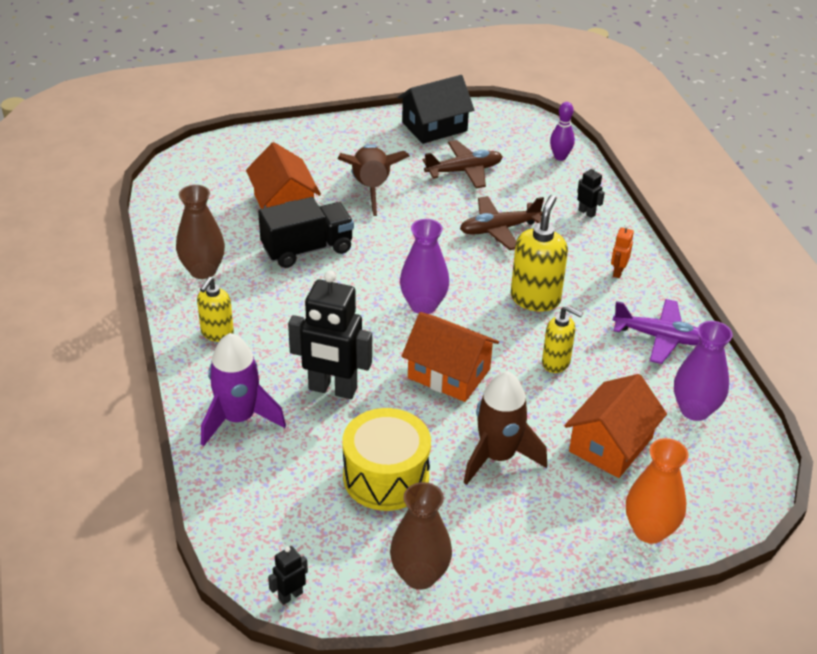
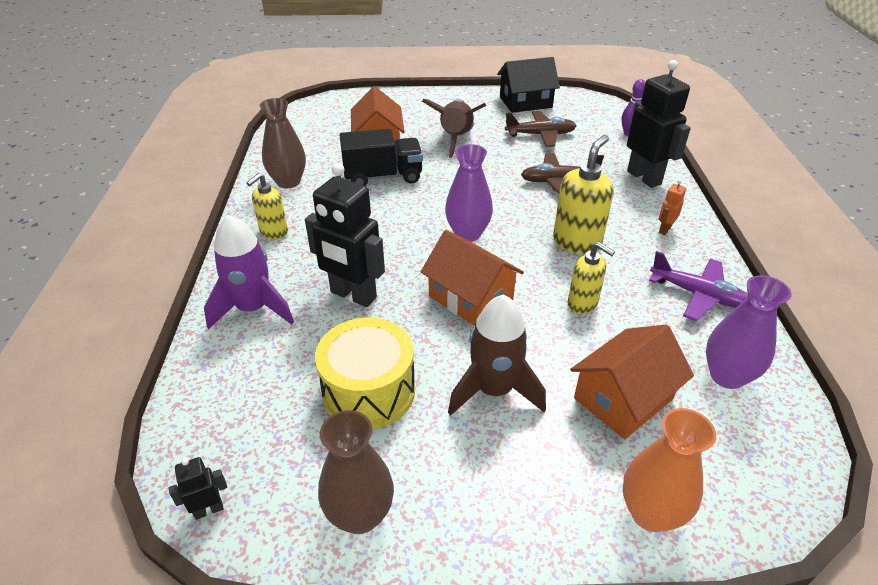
camera: 15 degrees right, 0 degrees up
(587, 212) = (644, 177): black robot -> black robot, size x2.27

